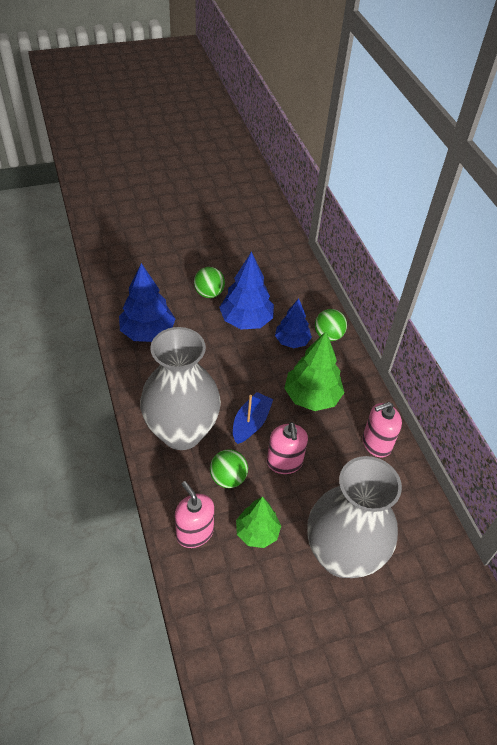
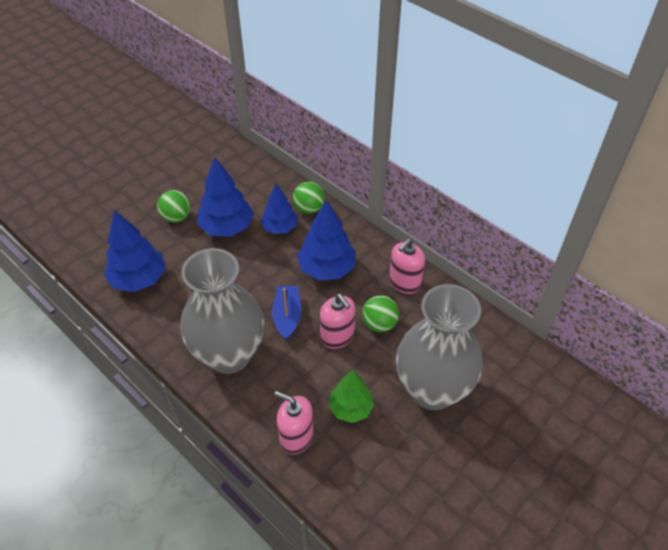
camera: 25 degrees left, 0 degrees up
(228, 478) = (296, 374): green ball -> green ball (379, 324)
(311, 397) = (327, 269): green tree -> blue tree

